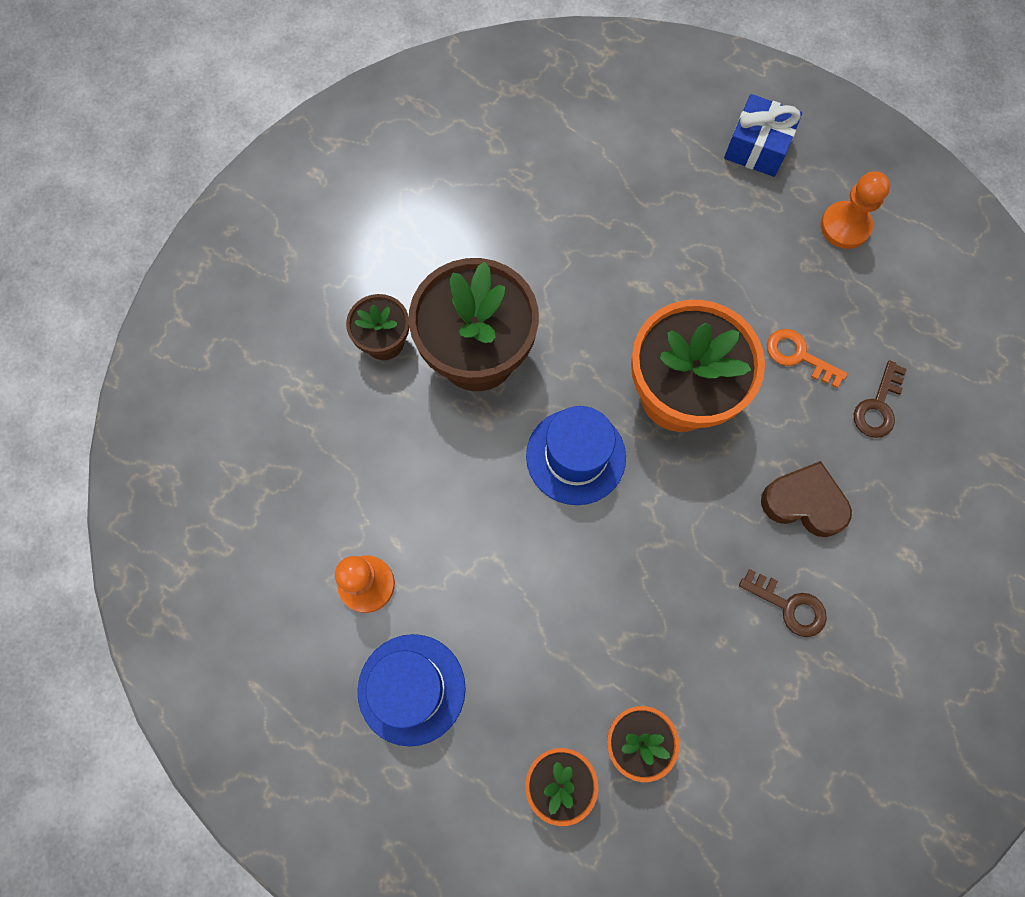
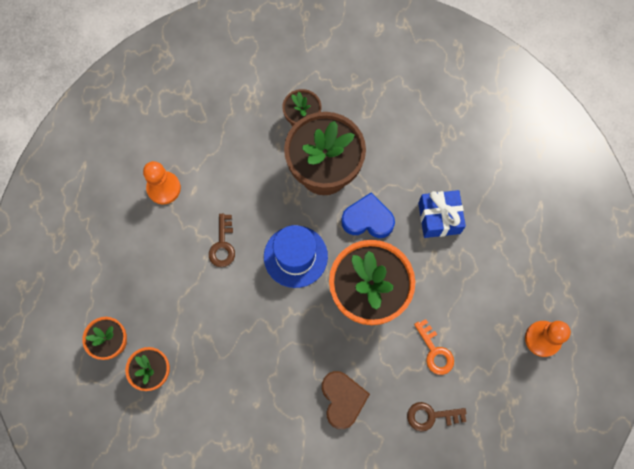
camera: 60 degrees right, 0 degrees up
(411, 689) = (121, 241): blue hat -> none
(578, 338) = (367, 219): none -> blue heart
(757, 147) = (563, 258): blue gift -> blue gift (439, 218)
(789, 606) = (275, 421): brown key -> brown key (222, 245)
(798, 356) = (435, 352): orange key -> orange key turned 150 degrees clockwise

